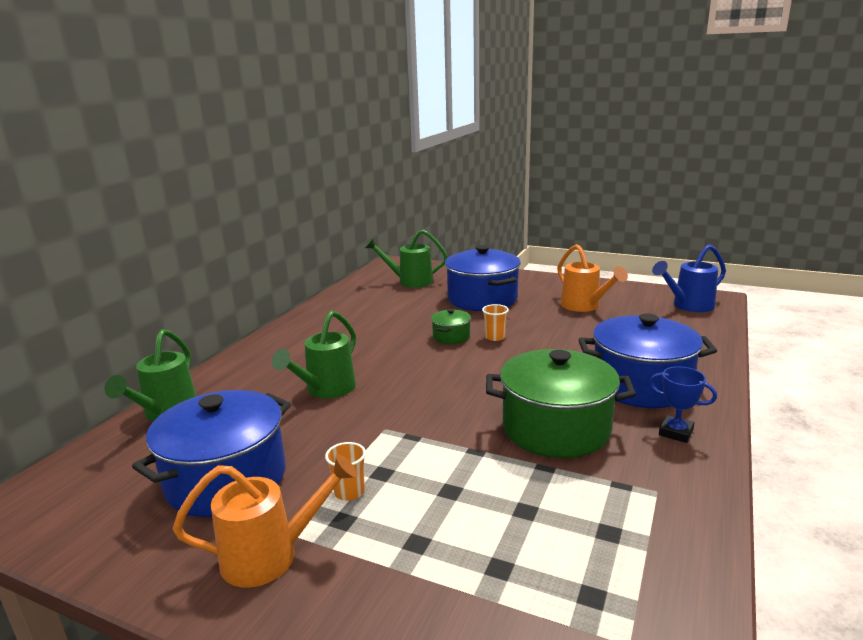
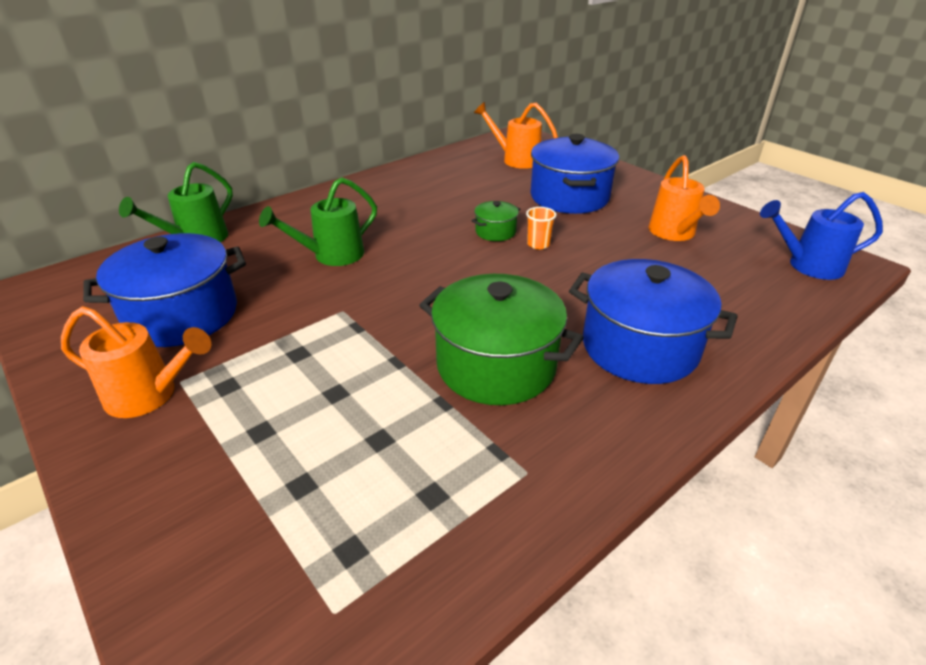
camera: 25 degrees right, 15 degrees up
(349, 492) = (256, 361): orange cup -> none
(410, 281) = (516, 160): green watering can -> orange watering can
(676, 432) = (620, 415): blue trophy -> none

